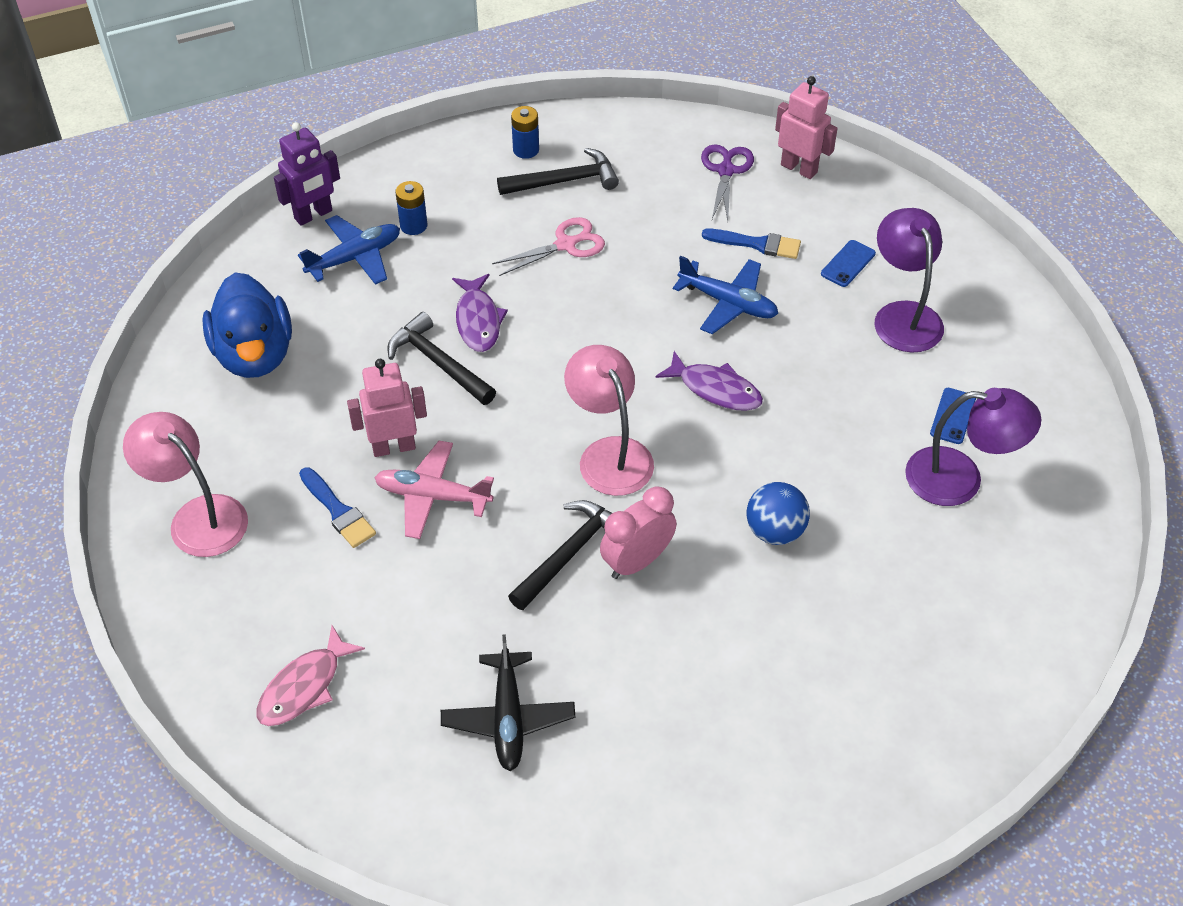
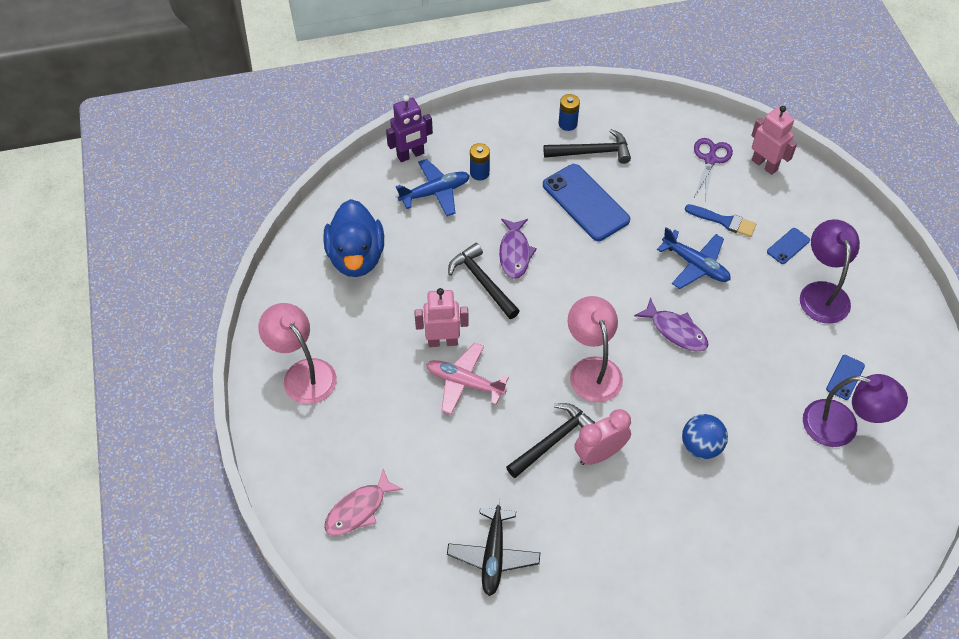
camera: 10 degrees right, 5 degrees up
(338, 511) = (398, 384): blue brush -> none
(566, 244) = (585, 202): pink scissors -> blue phone

